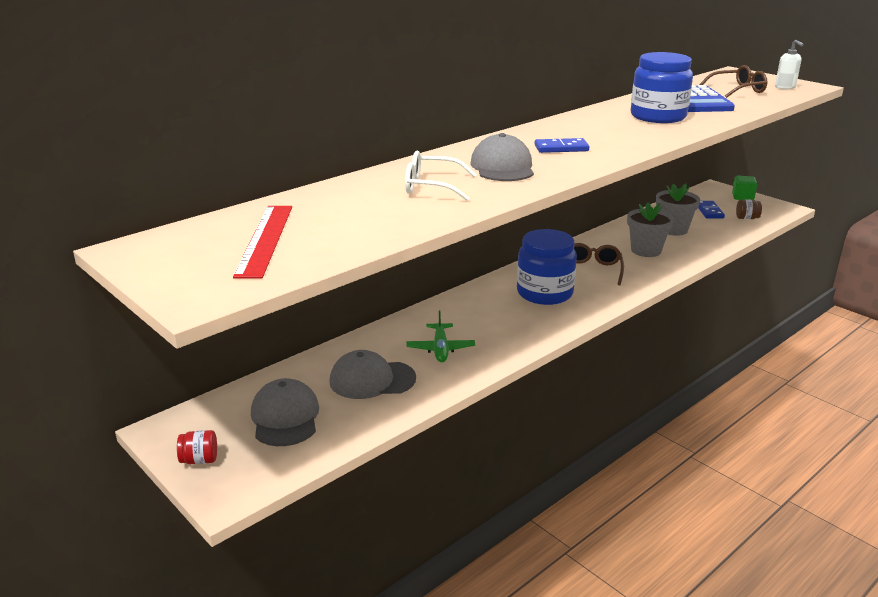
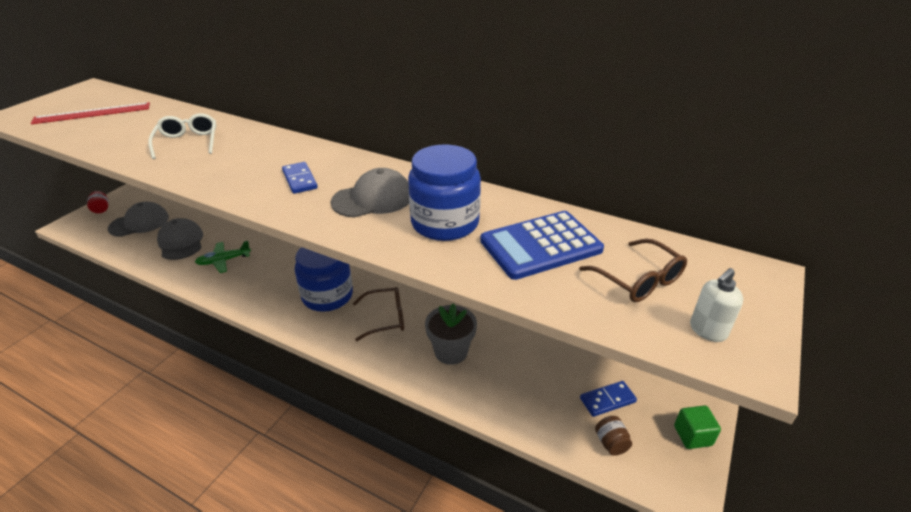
camera: 70 degrees right, 10 degrees up
(502, 167) = (239, 161): grey cap -> grey cap (373, 199)
(673, 229) = (523, 369): grey flower pot -> none

